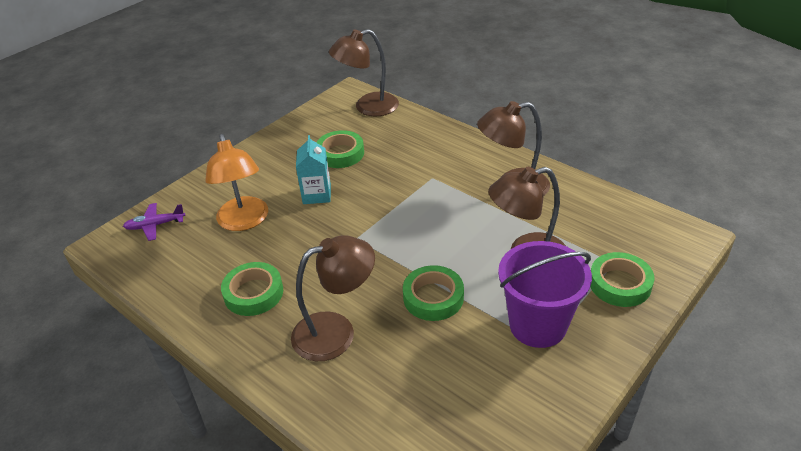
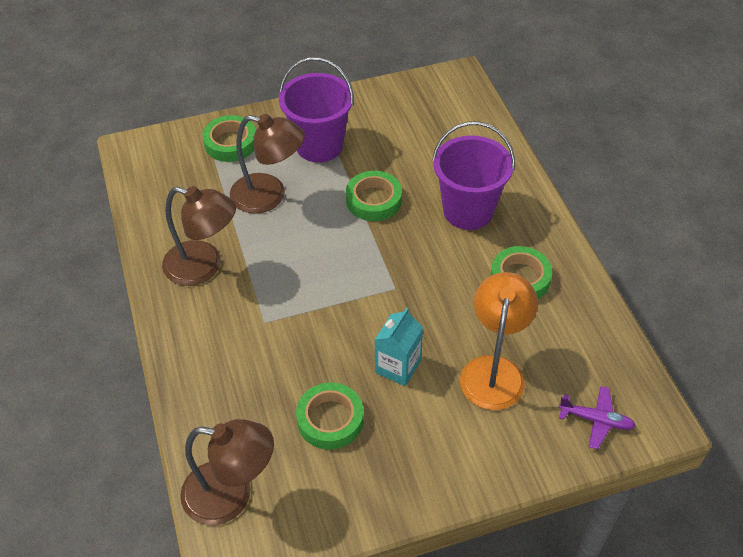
camera: 150 degrees left, 10 degrees up
(336, 331) = (468, 211): brown lamp -> purple bucket

